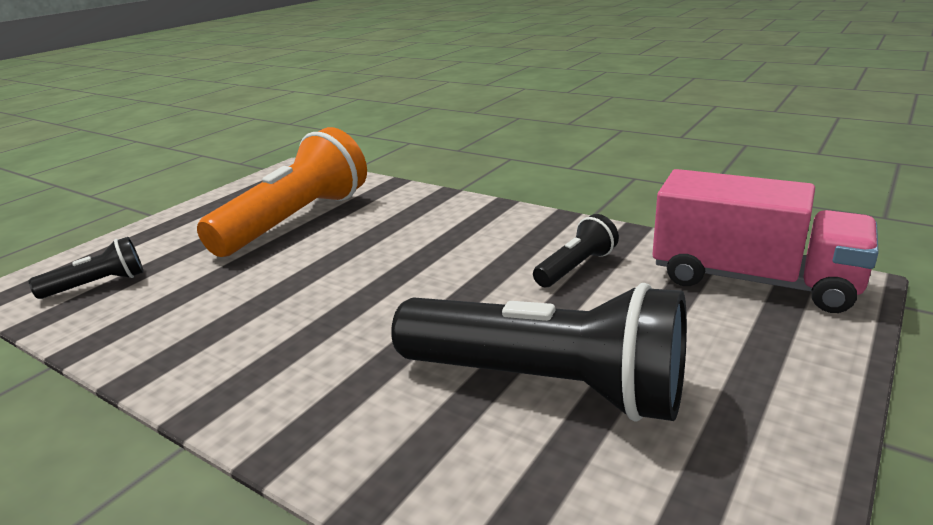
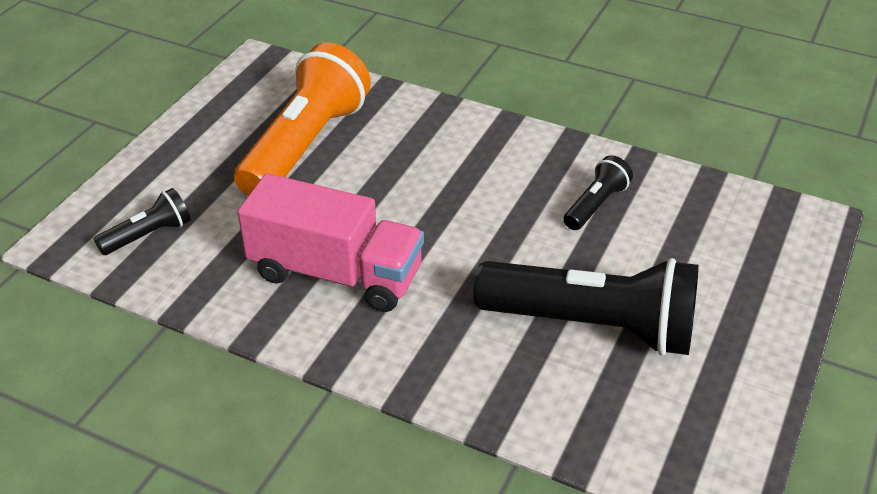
camera: 10 degrees left, 15 degrees up
(753, 280) = (743, 217): pink truck -> pink truck (336, 273)

